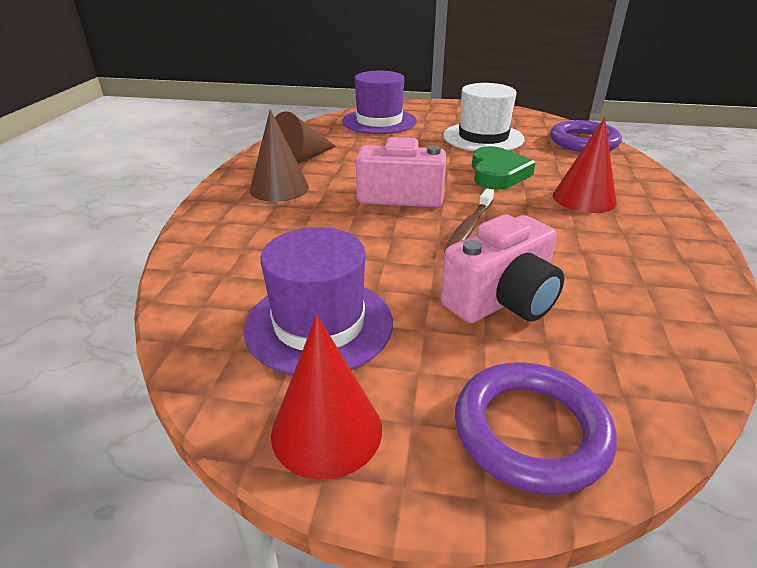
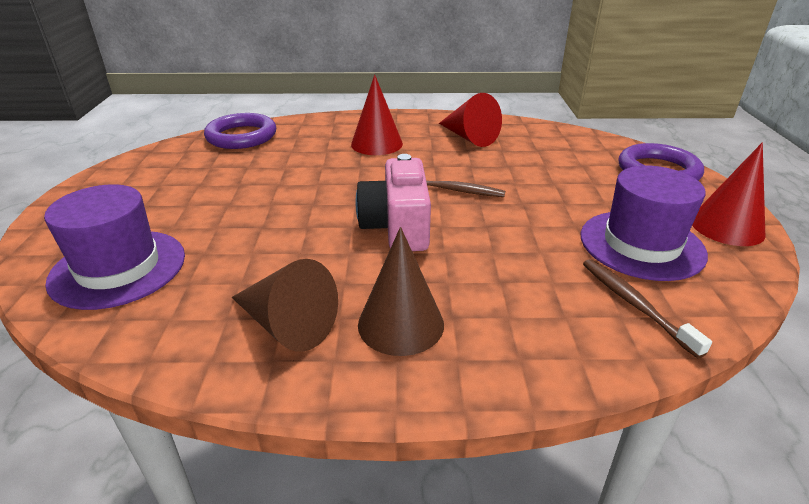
camera: 100 degrees left, 0 degrees up
(231, 285) = (635, 305): none -> brown toothbrush
(483, 137) = (217, 185): white hat -> none
(497, 173) = (328, 177): green heart -> none
(502, 300) = (550, 177): pink camera -> none
(628, 259) = (469, 137): none -> red cone

